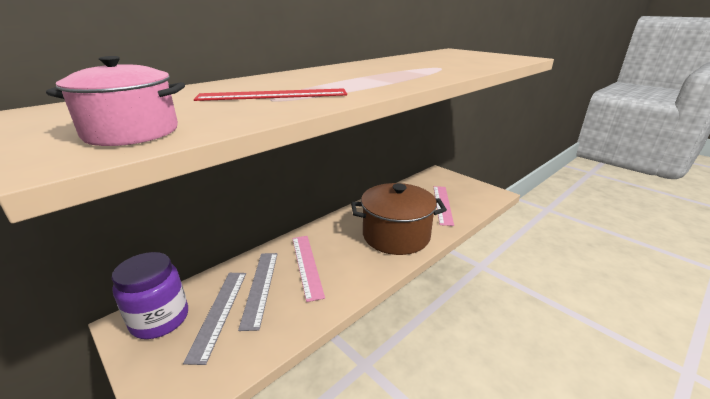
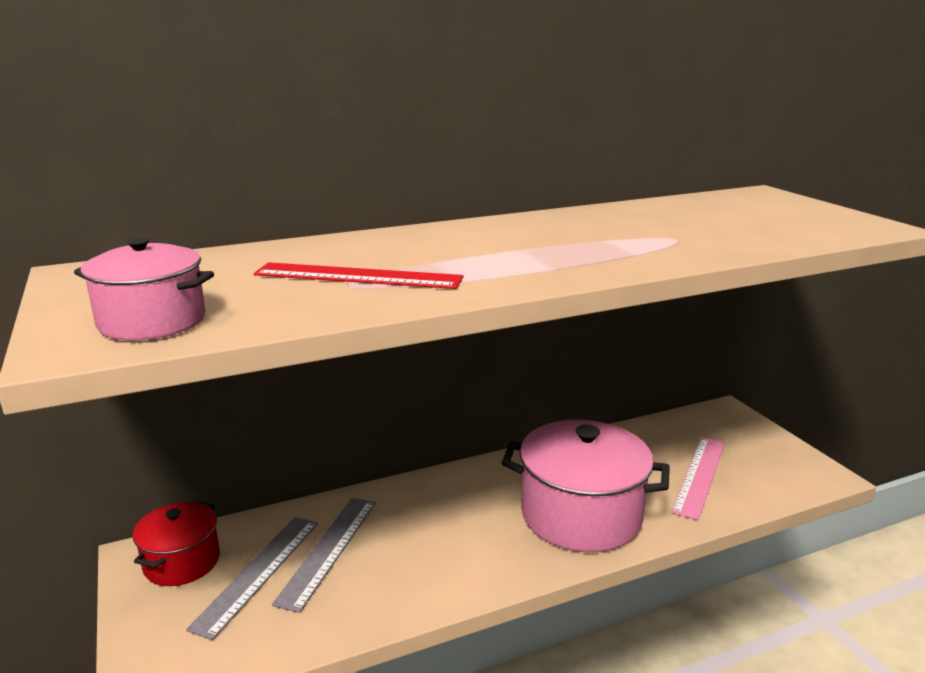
camera: 20 degrees right, 5 degrees down
(160, 319) = (182, 562): purple jar -> red pot
(307, 265) = (411, 532): pink ruler -> none
(396, 235) = (581, 515): brown pot -> pink pot

